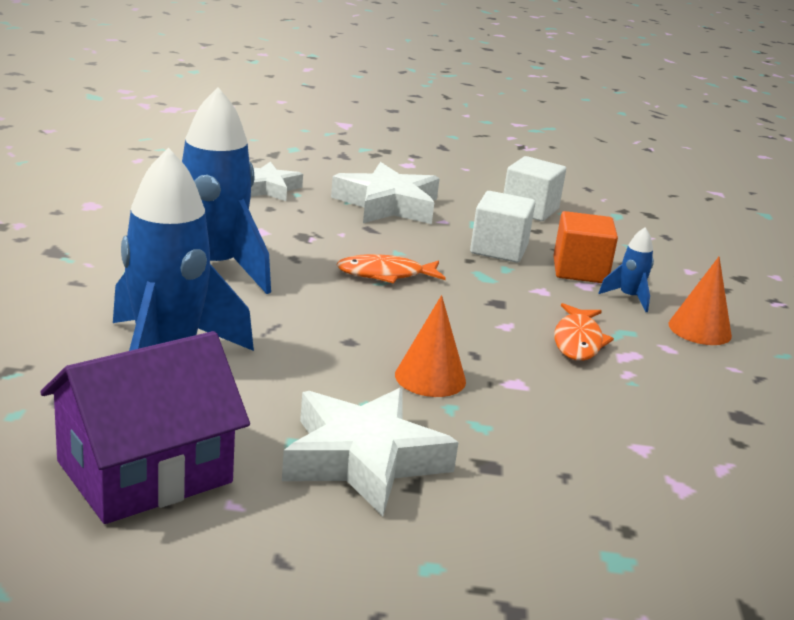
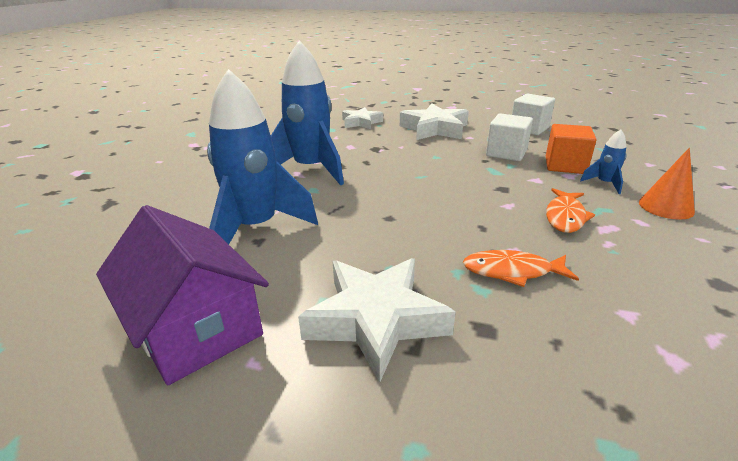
camera: 15 degrees right, 5 degrees up
(144, 472) = (196, 327): purple house -> purple house turned 75 degrees clockwise
(385, 274) = (424, 171): orange fish -> orange fish (512, 271)
(430, 377) = (444, 246): orange cone -> none

